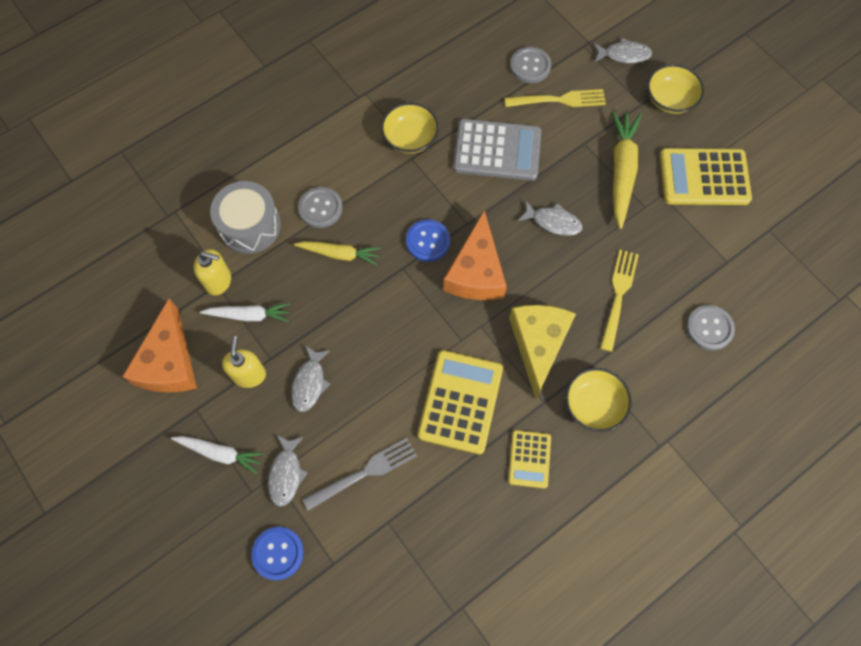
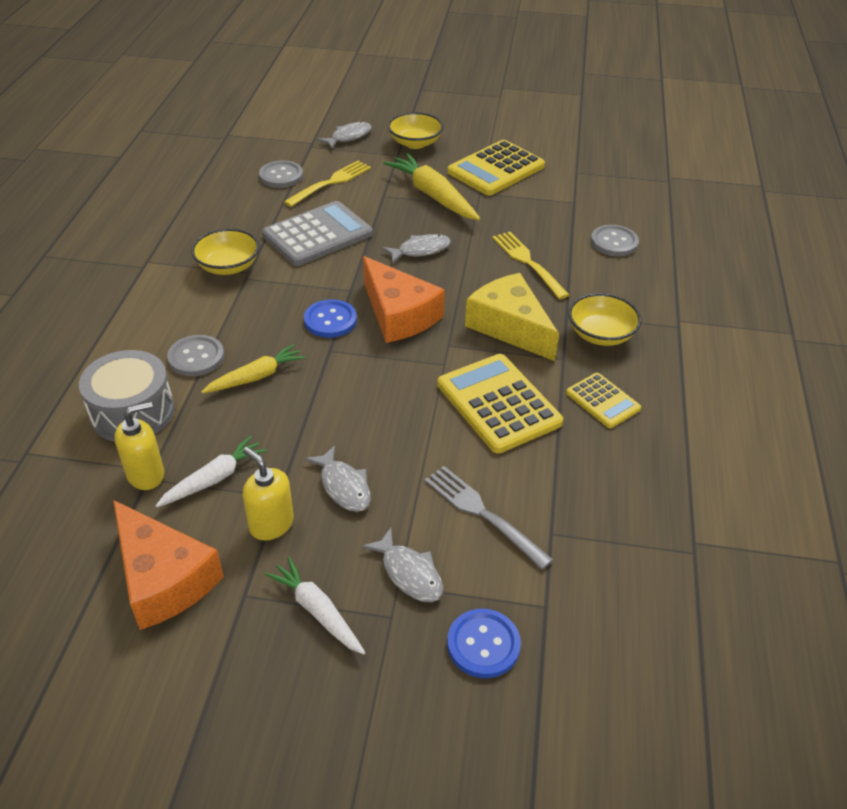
camera: 45 degrees left, 25 degrees down
(220, 453) = (317, 611): white carrot -> white carrot turned 105 degrees counterclockwise
(364, 473) = (482, 513): grey fork -> grey fork turned 60 degrees counterclockwise

